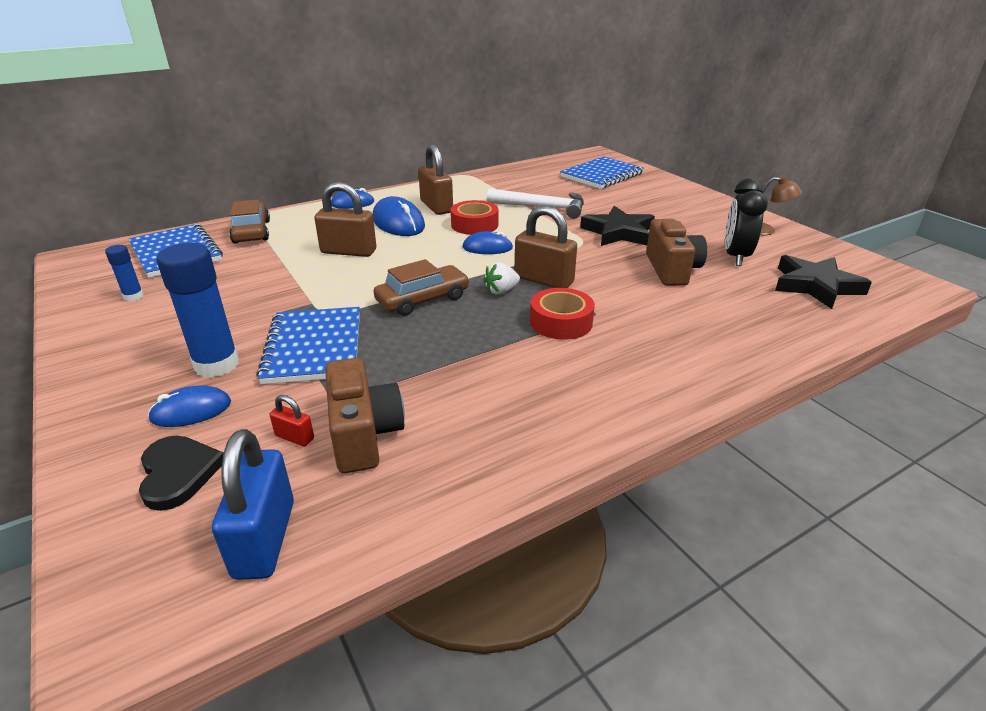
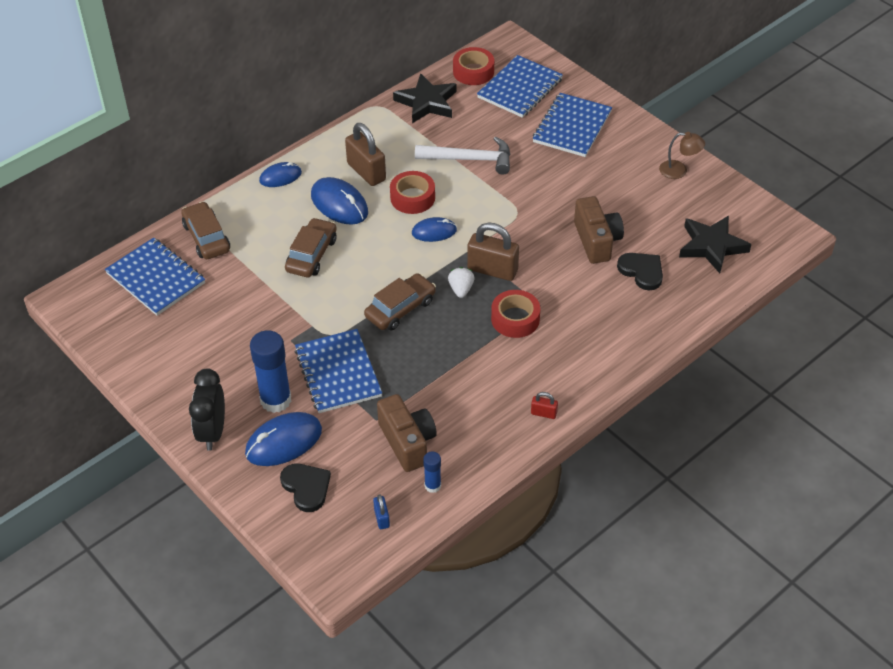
camera: 10 degrees left, 15 degrees up
(133, 296) = (160, 340): blue glue stick -> blue glue stick (432, 486)
(191, 411) = (283, 442): blue mouse -> blue mouse, size x1.60
(264, 539) = (382, 518): blue padlock -> blue padlock, size x0.47
(294, 437) = (364, 451): red padlock -> red padlock (543, 413)
(348, 251) = (312, 255): brown padlock -> brown car
(501, 291) = (461, 289): white strawberry -> white strawberry turned 135 degrees clockwise
(560, 165) = (473, 72): none -> red tape
(618, 232) = (547, 192): black star -> black star (427, 102)
(650, 197) = (572, 127): none -> blue notebook
(728, 298) = (642, 271): none -> black heart
(735, 257) = (650, 215): black clock -> black clock (212, 432)

